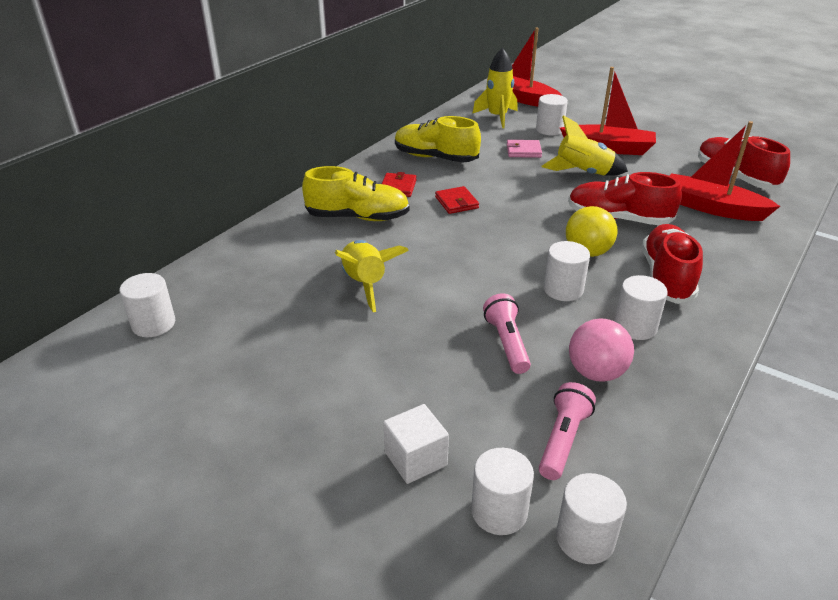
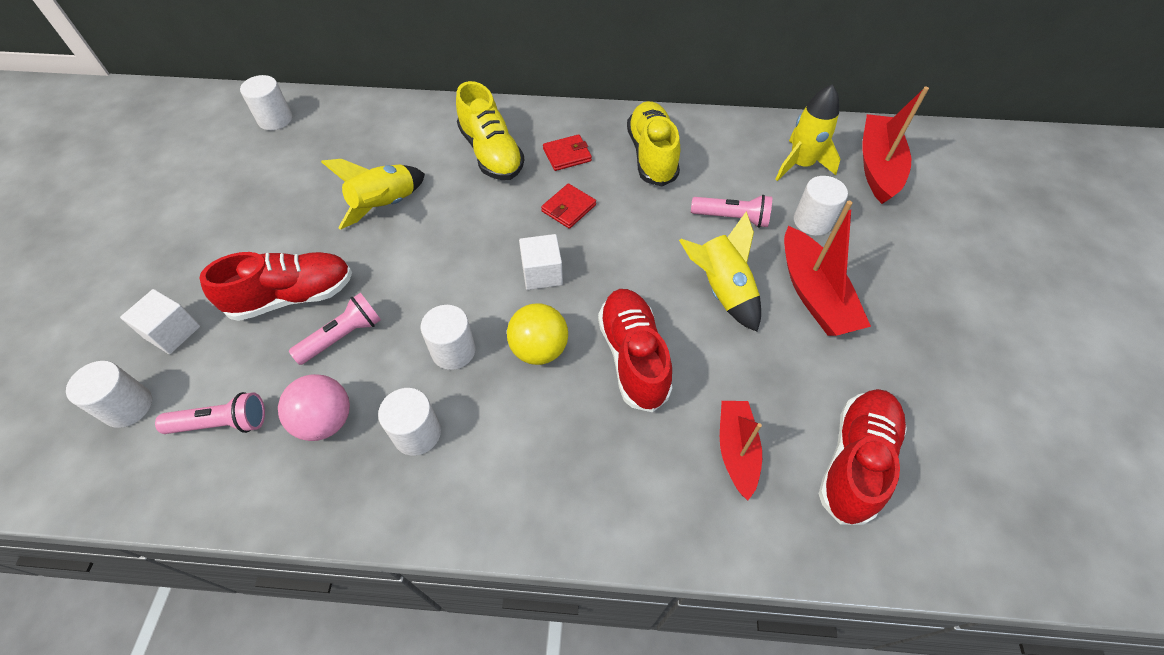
camera: 60 degrees right, 20 degrees up
(514, 231) = (542, 273): none -> white cube
(523, 151) = (732, 218): pink wallet -> pink flashlight
(585, 539) = (110, 475): white cylinder -> none
(666, 277) = (531, 439): red shoe -> red shoe (292, 296)
(712, 208) = (736, 450): red boat -> red boat, size x0.66

